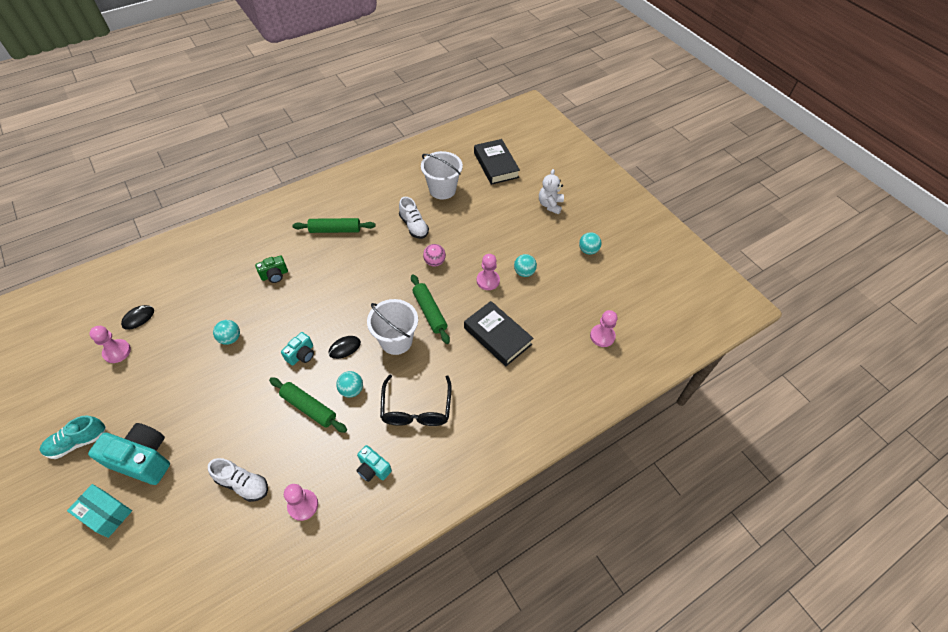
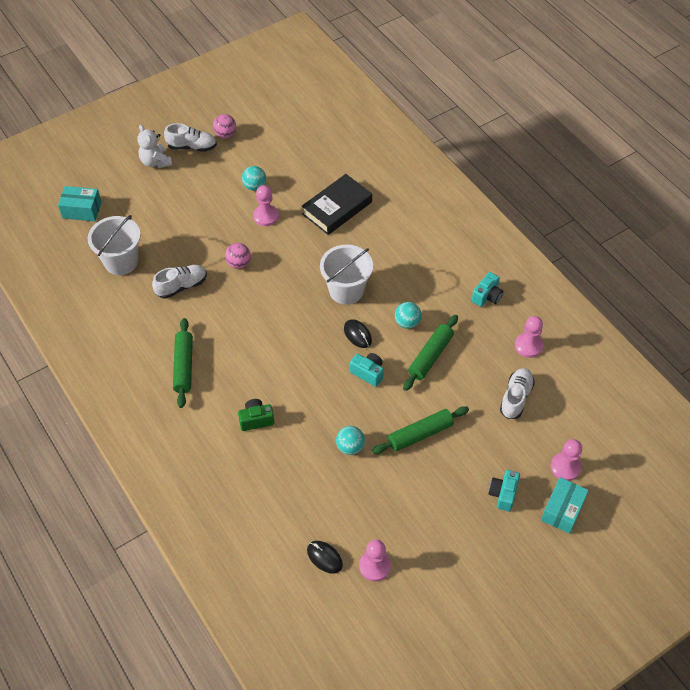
camera: 90 degrees left, 0 degrees up
(78, 442) = (492, 566): turquoise shoe -> none
(143, 459) = (503, 494): turquoise camera -> turquoise camera, size x0.54
(274, 275) = (256, 420): green camera -> green camera turned 75 degrees counterclockwise
(416, 408) = (422, 268): black glasses -> none
(429, 312) = (308, 264): green rolling pin -> green rolling pin (420, 434)
(496, 165) = (82, 210): black book -> turquoise box
(550, 205) = (155, 162): white teddy bear -> white teddy bear turned 45 degrees clockwise
(570, 228) = (192, 147): none -> white shoe
(588, 250) = (225, 134): turquoise ball -> pink ball
(602, 336) = (334, 131): pink pawn -> pink pawn (565, 467)

